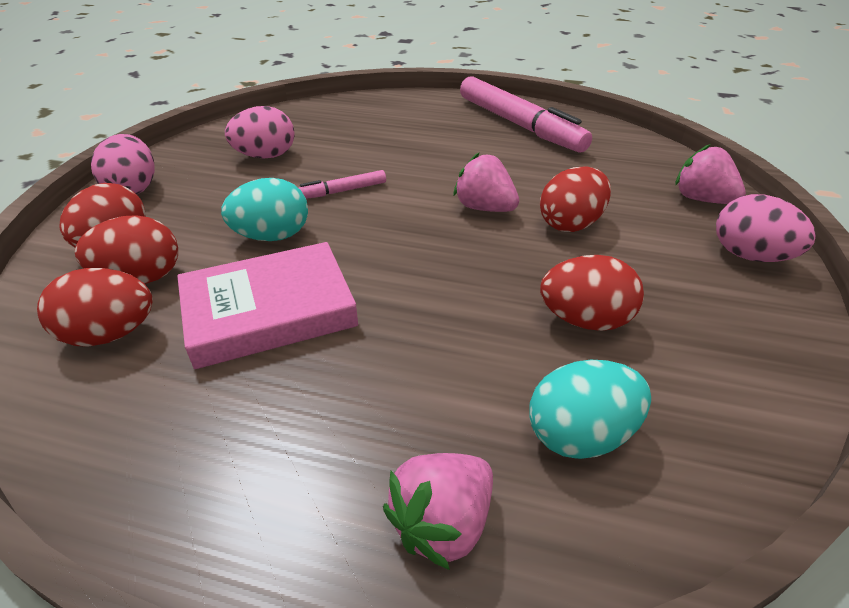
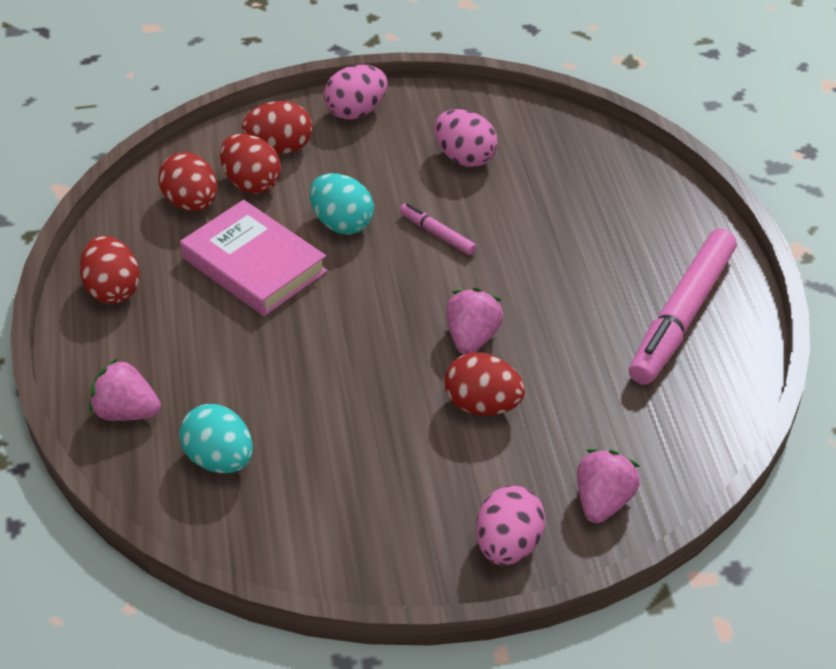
camera: 65 degrees right, 5 degrees up
(584, 320) = (341, 441): red egg -> red egg (113, 290)

